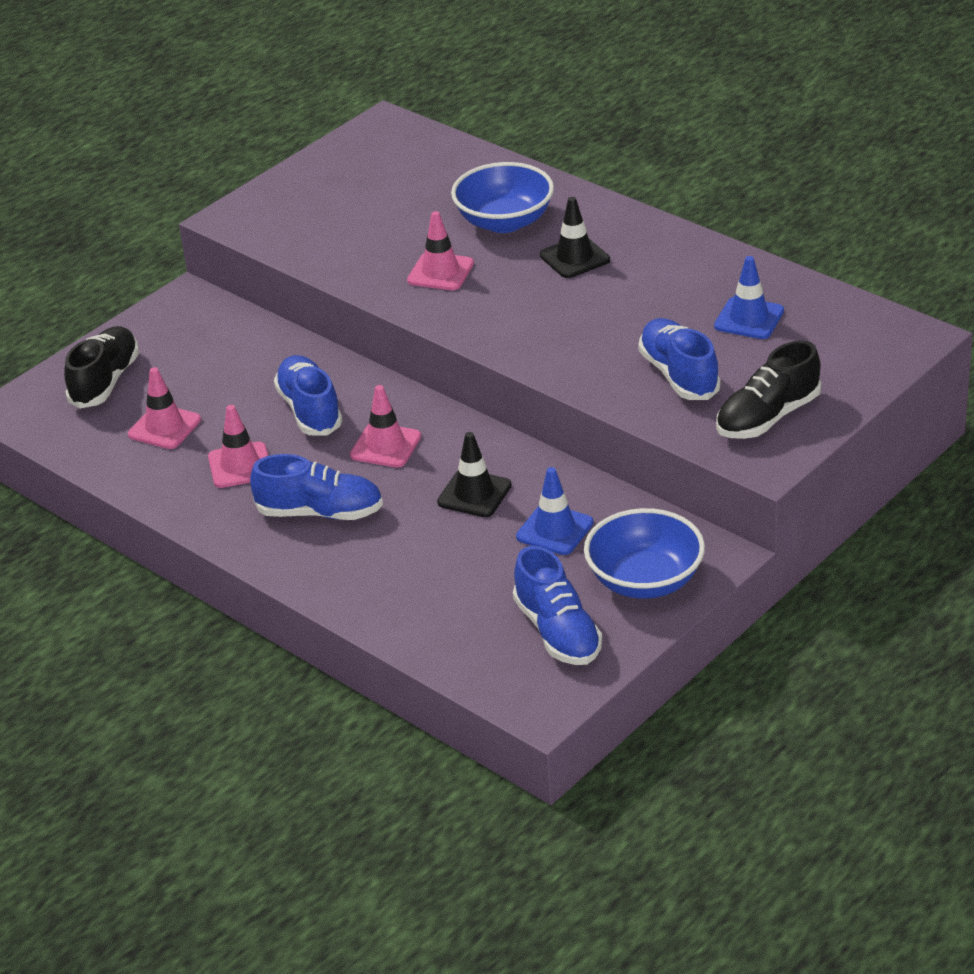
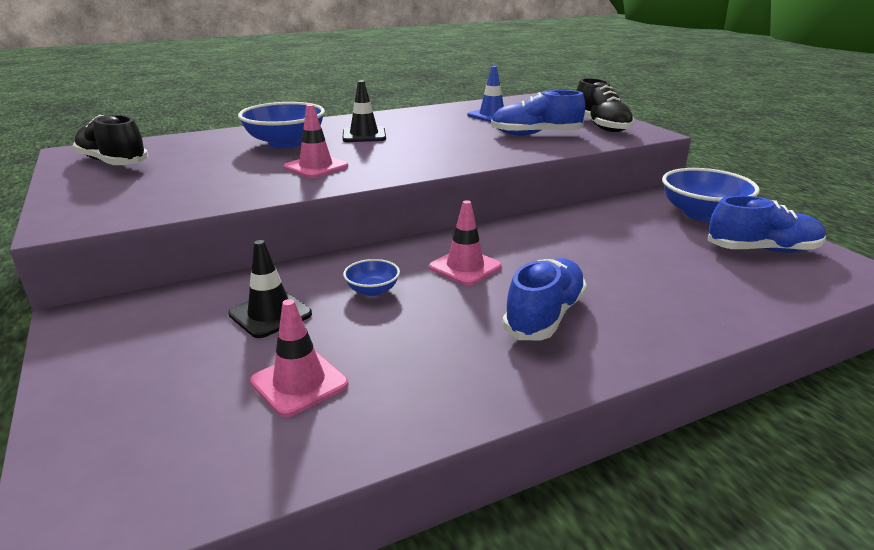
camera: 70 degrees left, 10 degrees down
(105, 381) = (143, 412): black shoe -> black shoe (113, 162)
(240, 465) = (426, 346): pink traffic cone -> none
(310, 410) = (372, 290): blue shoe -> blue bowl
(474, 494) = (563, 246): black traffic cone -> black traffic cone (270, 314)
(554, 530) = (628, 229): blue traffic cone -> none

